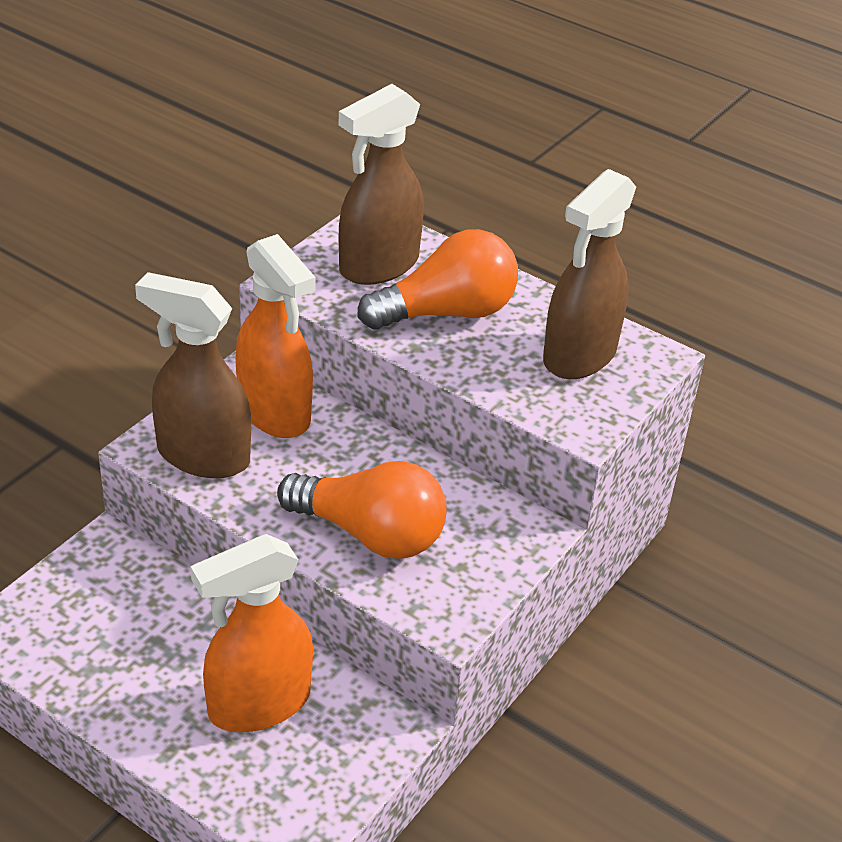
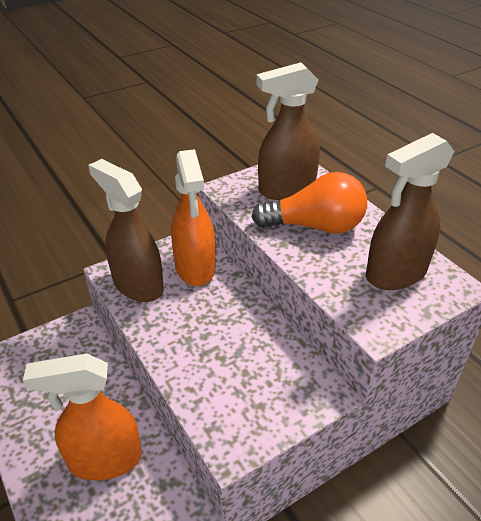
camera: 25 degrees right, 0 degrees up
(370, 534) = (210, 364): orange light bulb -> none

